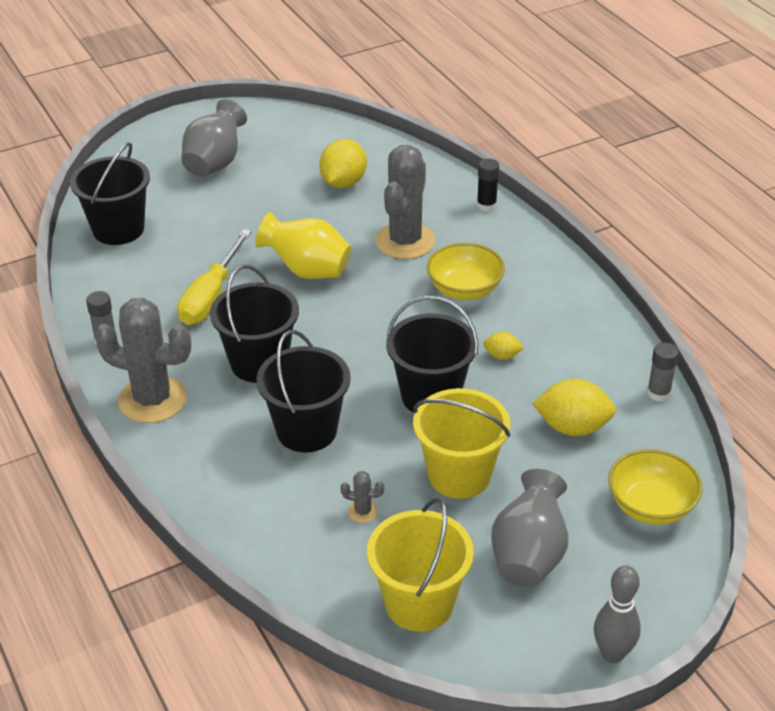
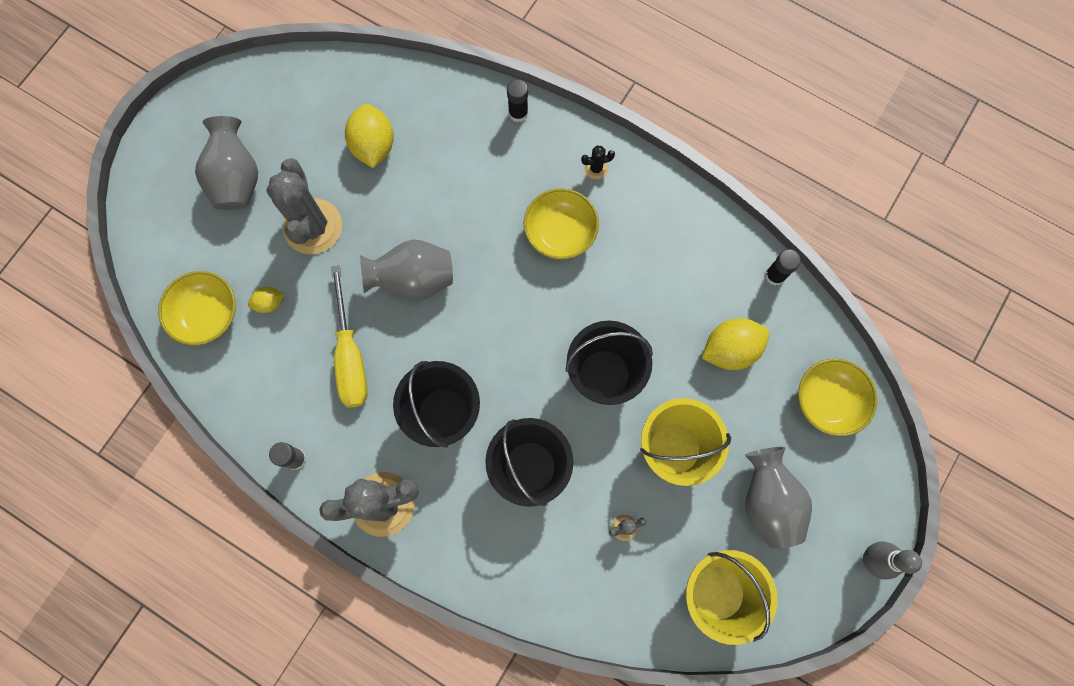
camera: 30 degrees left, 35 degrees up
(118, 229) = (207, 315): black bucket -> yellow bowl
(307, 271) = (413, 280): yellow vase -> grey vase
(405, 241) = (475, 197): grey cactus -> grey cactus (313, 227)
(502, 356) = (634, 297): yellow lemon -> yellow lemon (269, 303)
(531, 261) = (596, 168): none -> black cactus
(658, 393) = (775, 275): grey glue stick -> black glue stick

